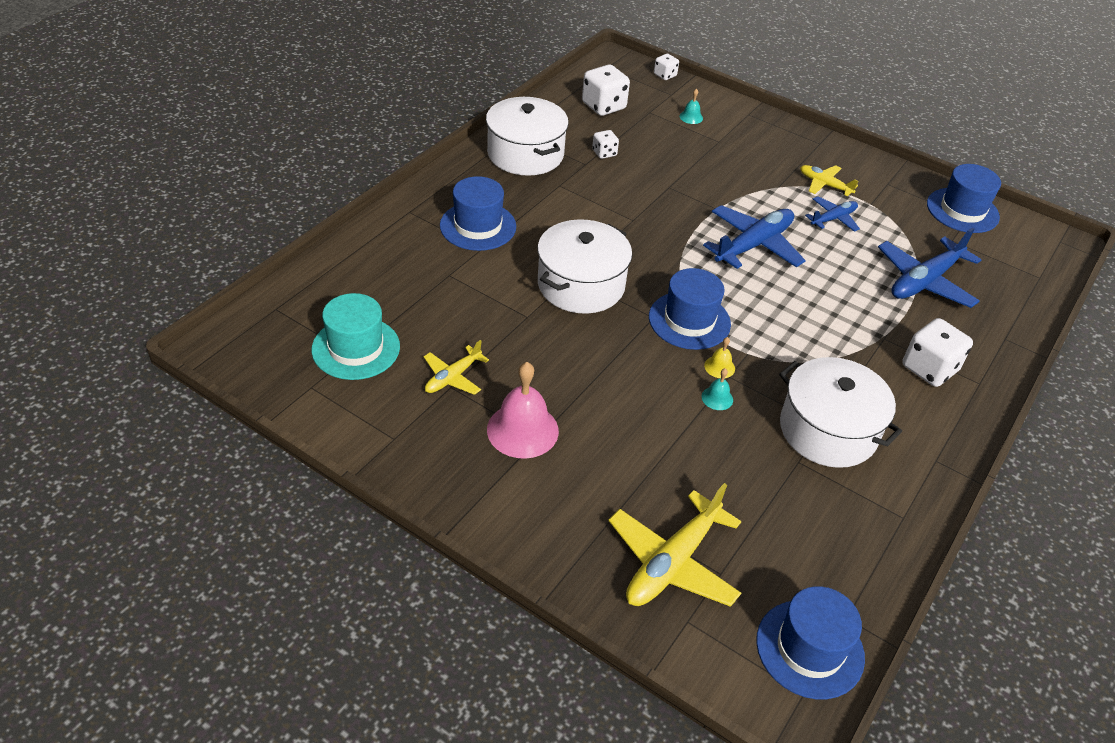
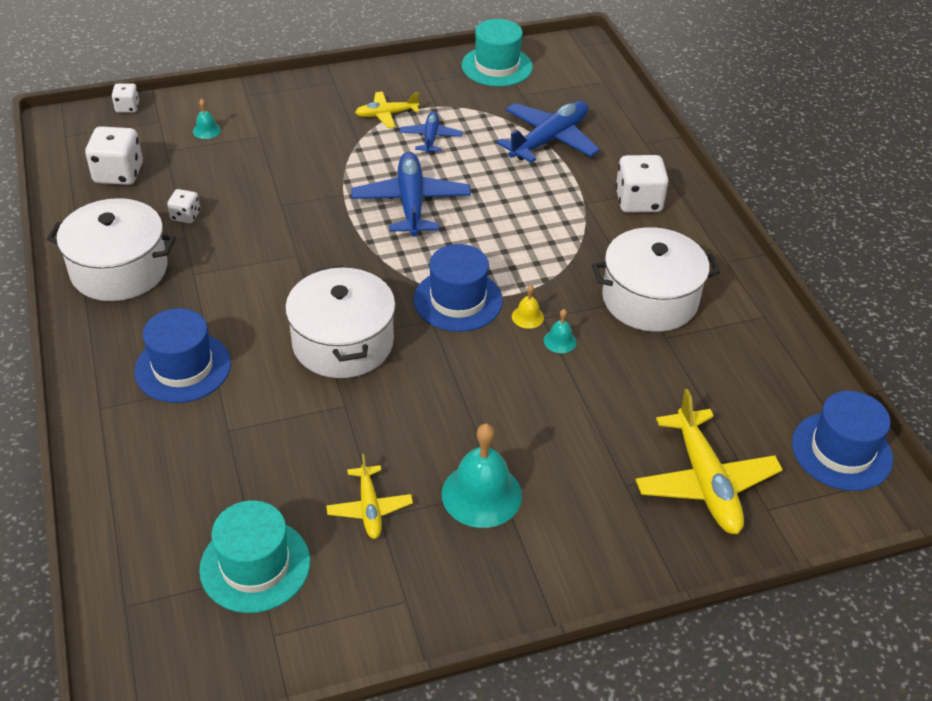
camera: 50 degrees left, 0 degrees up
(522, 430) = (481, 494): pink bell -> turquoise bell
(924, 281) = (549, 140): blue plane -> blue plane turned 135 degrees counterclockwise
(962, 210) = (497, 66): blue hat -> turquoise hat

